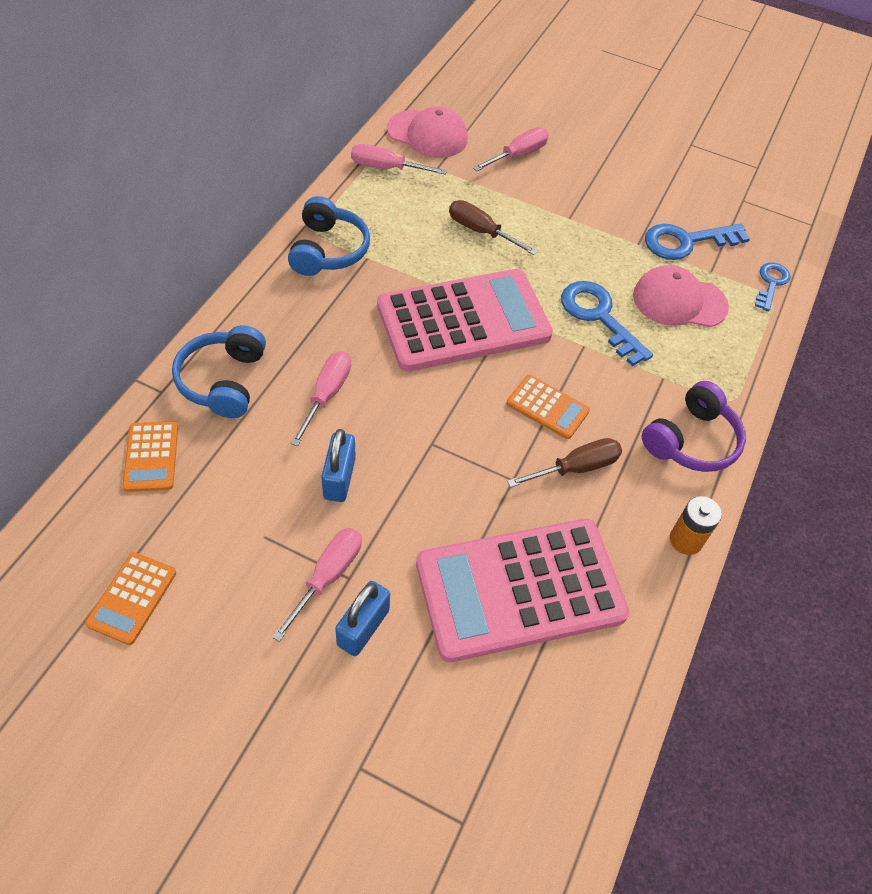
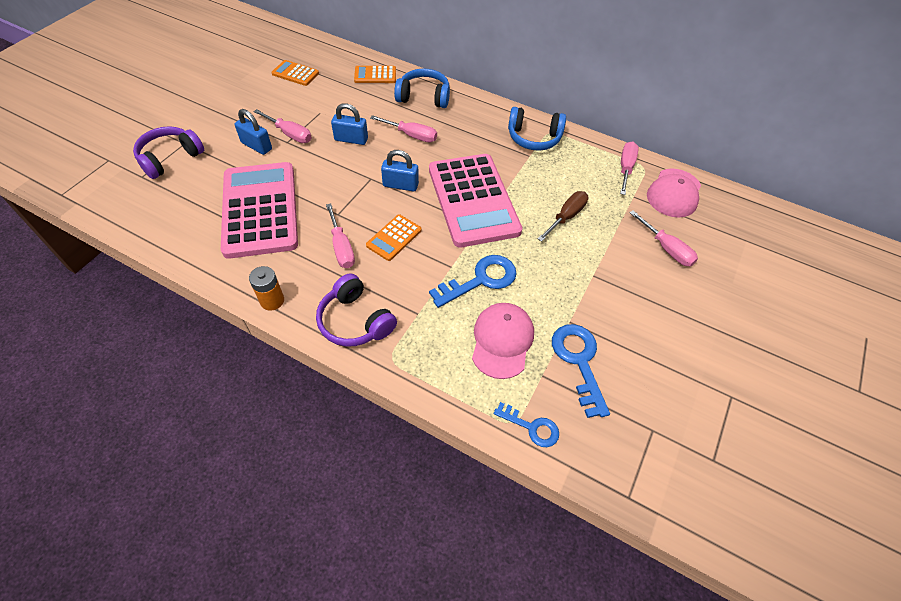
camera: 95 degrees right, 0 degrees up
(408, 781) = (170, 158): none -> purple headphones
(443, 404) = (400, 185): none -> blue padlock
(575, 468) = (341, 247): brown screwdriver -> pink screwdriver

